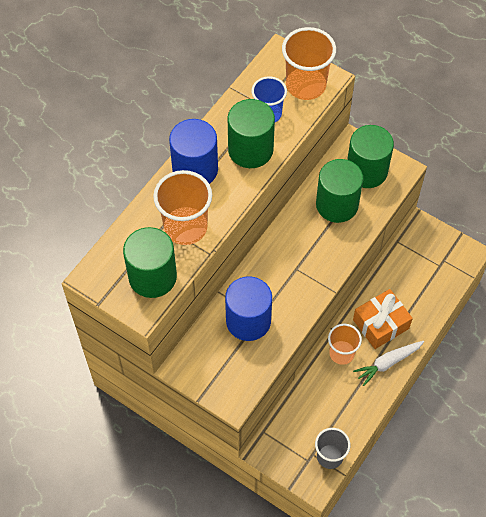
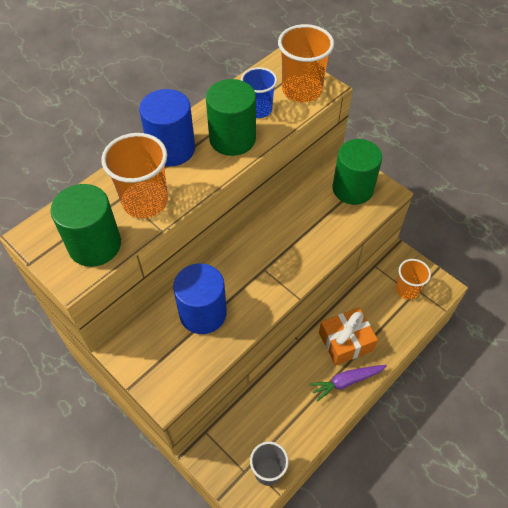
camera: 10 degrees right, 5 degrees down
(337, 205) = (317, 215): green cylinder -> none
(341, 353) = (301, 364): orange cup -> orange cup (407, 290)
(388, 363) = (346, 382): white carrot -> purple carrot

